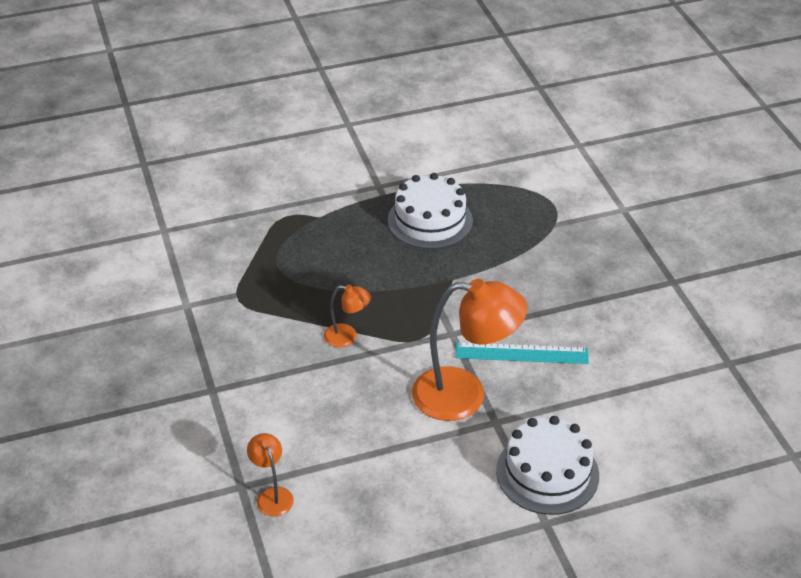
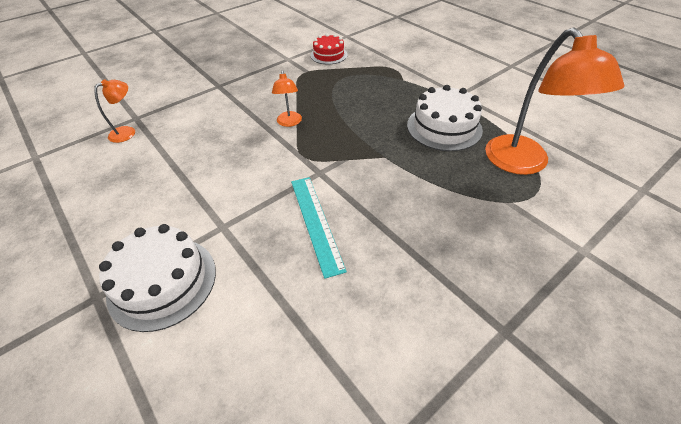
camera: 70 degrees right, 5 degrees up
(207, 262) = (328, 55): none -> red cake
(464, 395) = (249, 199): orange lamp -> orange lamp (523, 163)

